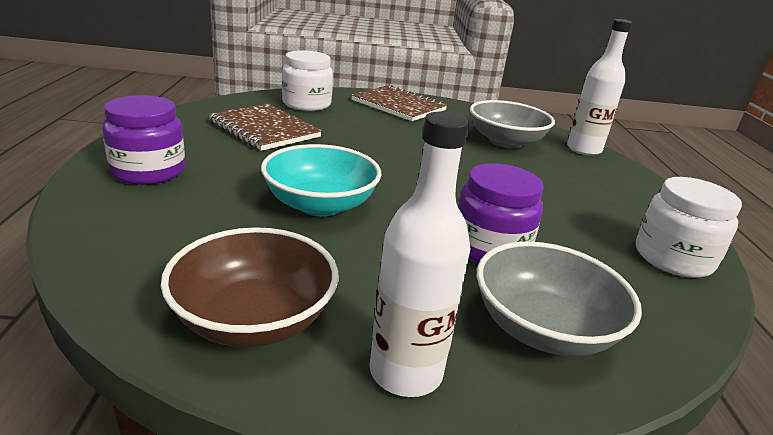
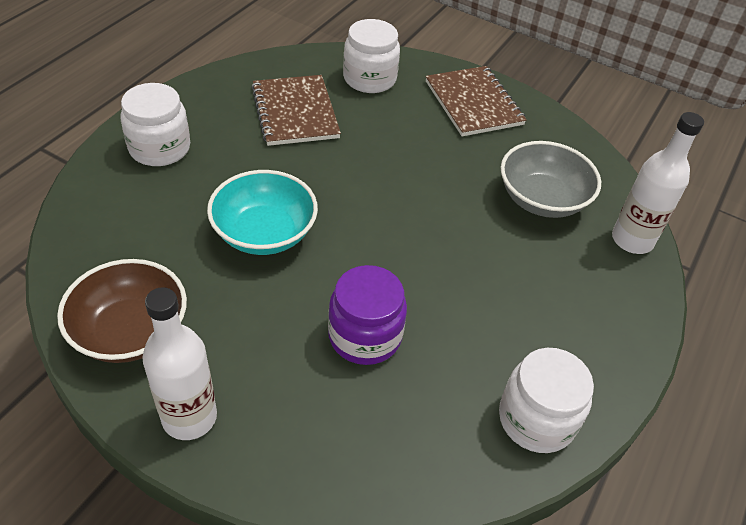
camera: 30 degrees right, 20 degrees up
(148, 171) = (160, 148): purple jar -> white jar
(543, 328) = (322, 430): grey bowl -> none

